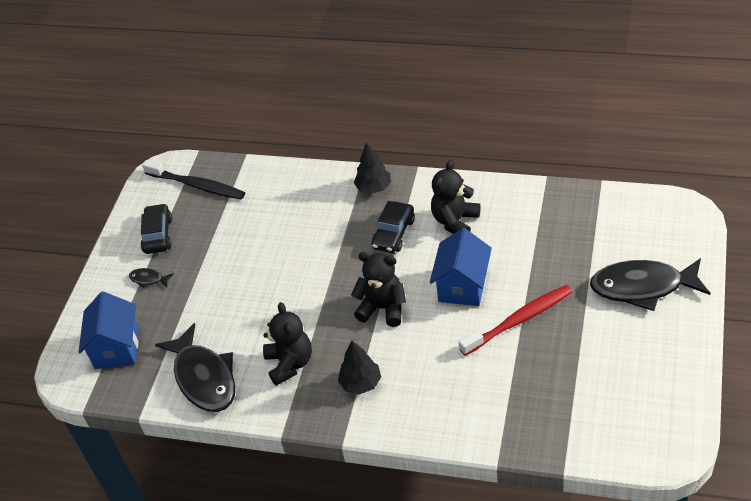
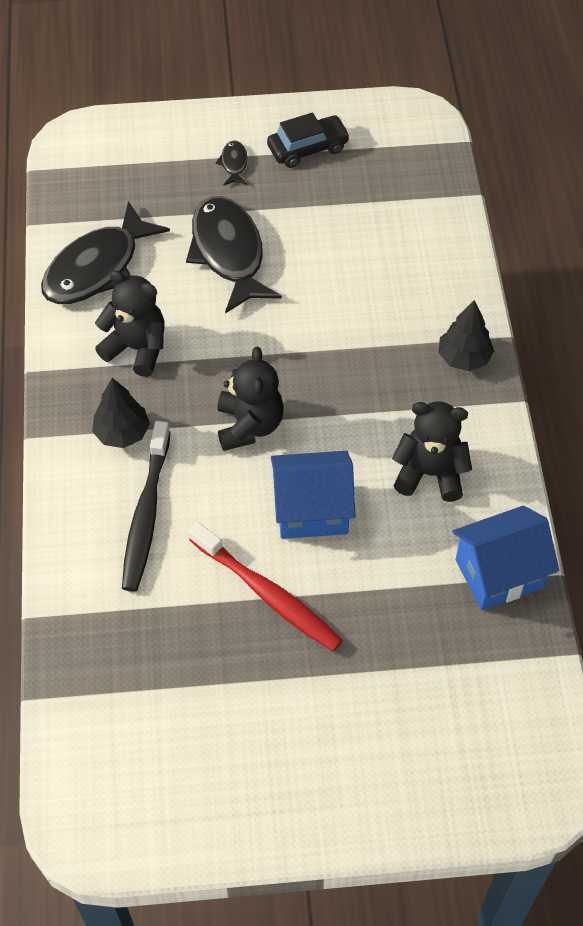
camera: 65 degrees right, 10 degrees up
(117, 348) = (123, 169): blue house -> blue house (499, 573)
(197, 185) = (404, 160): black toothbrush -> black toothbrush (146, 514)
(290, 363) = (137, 348): black teddy bear -> black teddy bear turned 120 degrees counterclockwise
(393, 234) = (384, 404): black car -> none
(643, 287) = (371, 749): black fish -> black fish (228, 253)

